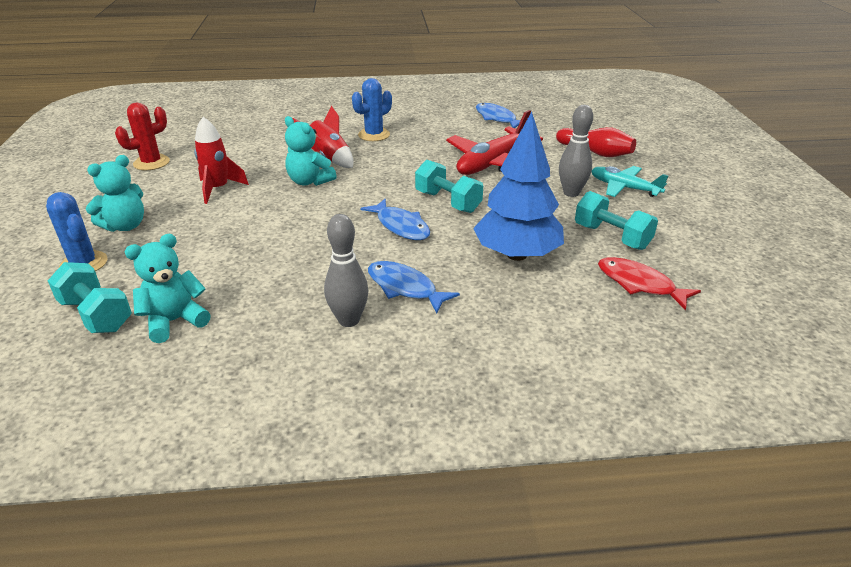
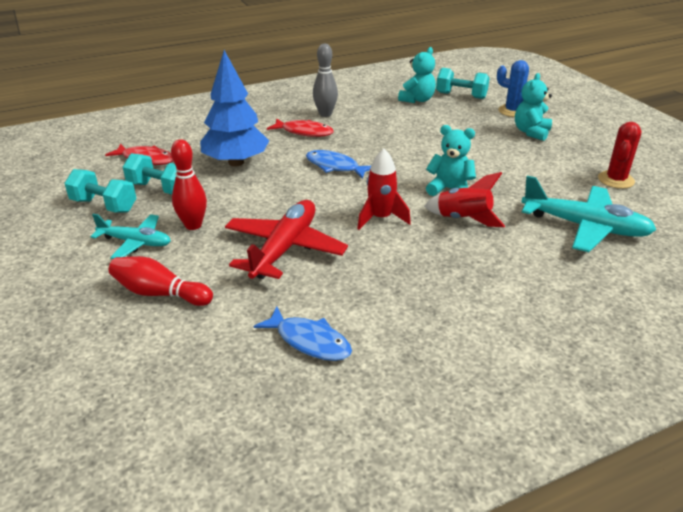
camera: 160 degrees right, 0 degrees up
(218, 189) = (515, 168): red rocket -> red rocket (380, 218)
(245, 138) = (585, 227): none -> turquoise plane
(374, 135) = (452, 264): blue cactus -> none
(405, 288) = (304, 132): blue fish -> red fish
(448, 202) = (309, 193): turquoise dumbbell -> turquoise dumbbell (104, 205)
(571, 193) = (193, 225): grey bowling pin -> red bowling pin

